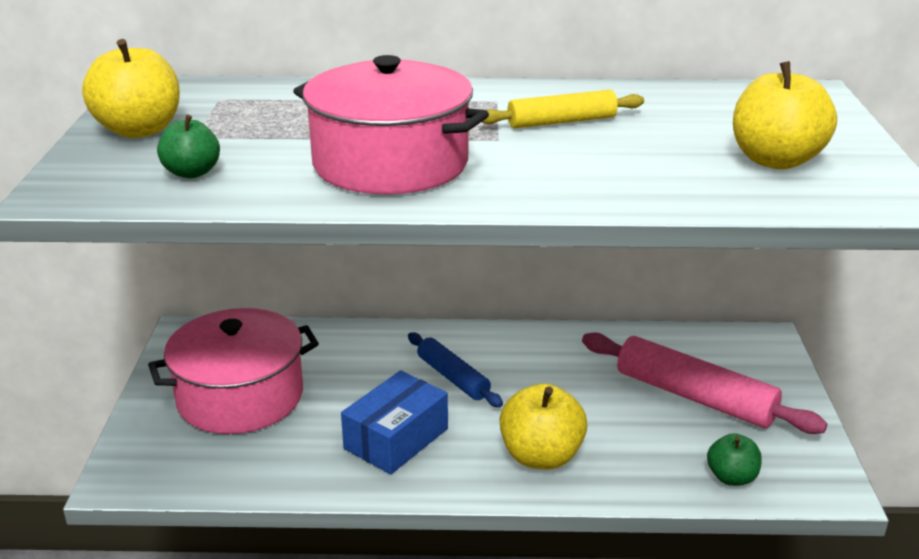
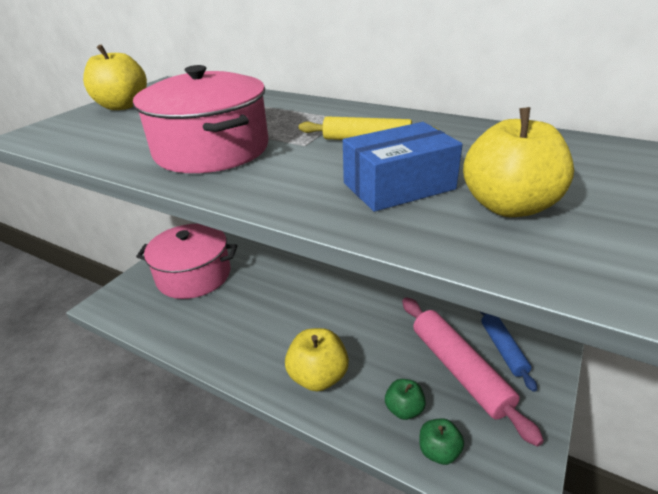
camera: 30 degrees right, 5 degrees up
(192, 173) = (102, 135): green apple -> green apple (404, 409)
(396, 439) = (246, 330): blue box -> blue box (398, 186)
(452, 377) = (311, 300): blue rolling pin -> blue rolling pin (503, 349)

